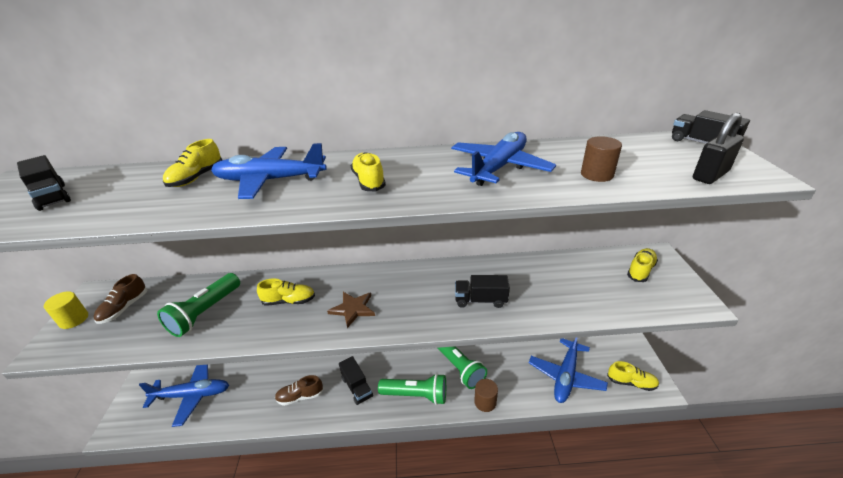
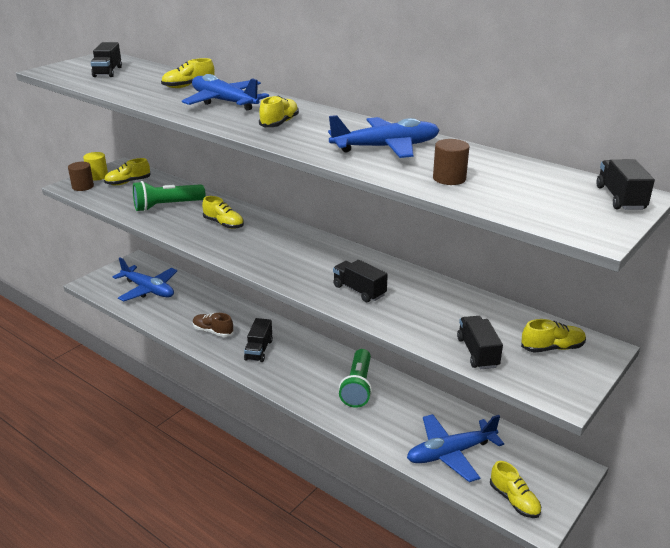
camera: 40 degrees right, 5 degrees down
(124, 308) = (128, 182): brown shoe -> yellow shoe
(353, 309) = (257, 249): brown star -> none
(416, 395) = (297, 382): green flashlight -> none
(485, 402) = (347, 422): brown cylinder -> brown cylinder (83, 187)
(617, 302) = (477, 353): none -> black truck
(710, 175) = (547, 215): black padlock -> none

